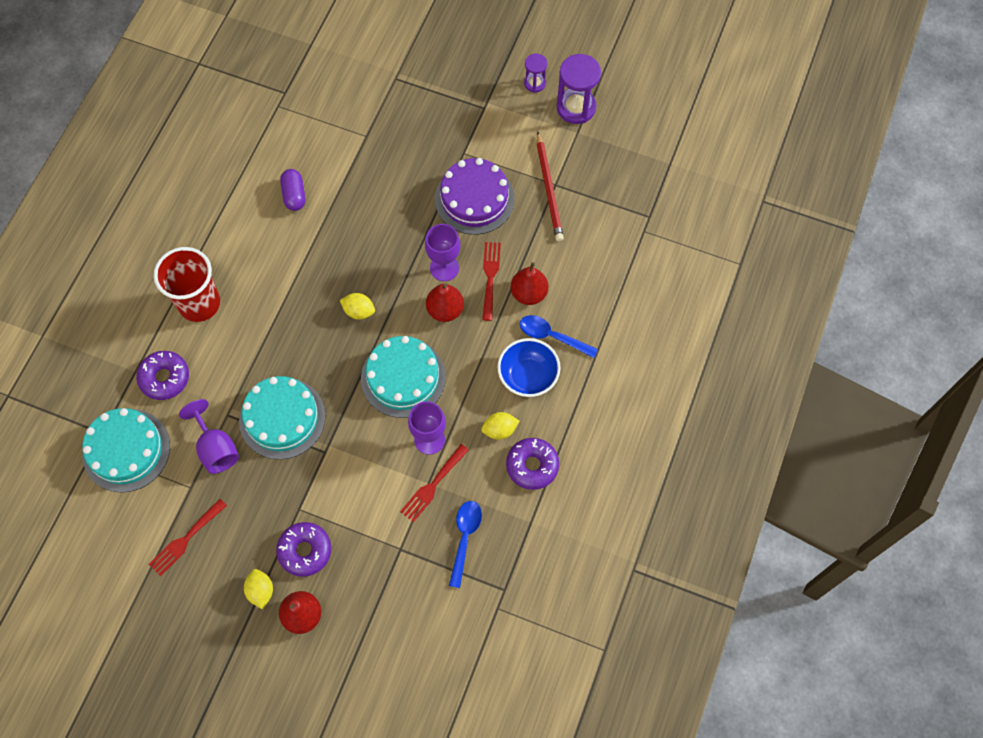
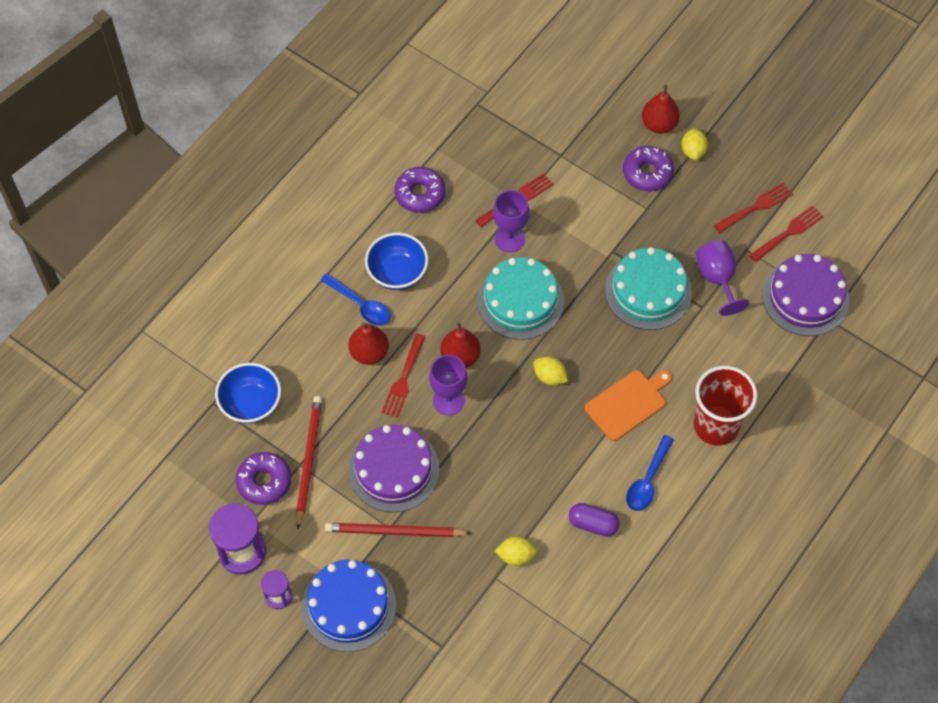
camera: 165 degrees left, 5 degrees down
(126, 450) = (805, 297): turquoise cake -> purple cake
(149, 518) = (788, 232): none -> red fork
(164, 378) = (761, 357): purple donut -> purple donut (264, 481)
(282, 304) = (628, 403): none -> orange cutting board
(294, 195) = (593, 524): purple capsule -> purple capsule turned 75 degrees counterclockwise
(458, 151) = (394, 531): none -> red pencil
(464, 538) = (500, 150): blue spoon -> blue spoon (647, 480)
(477, 89) = (349, 606): none -> blue cake
(499, 430) = (440, 231): yellow lemon -> yellow lemon (516, 556)
(616, 224) = (251, 403): none -> blue bowl

